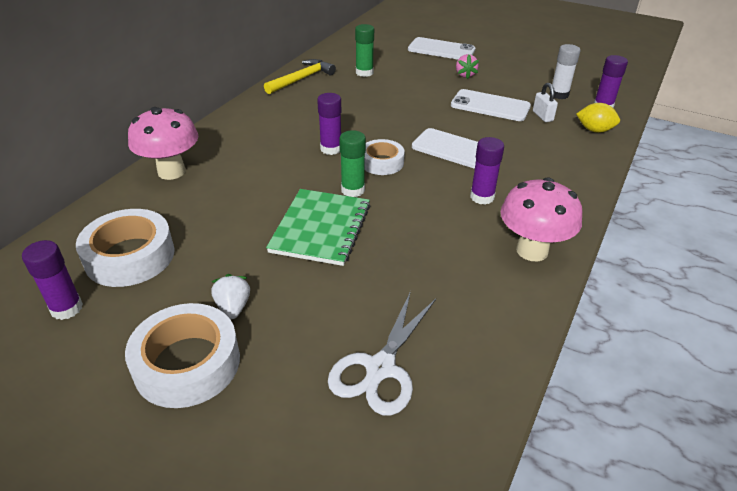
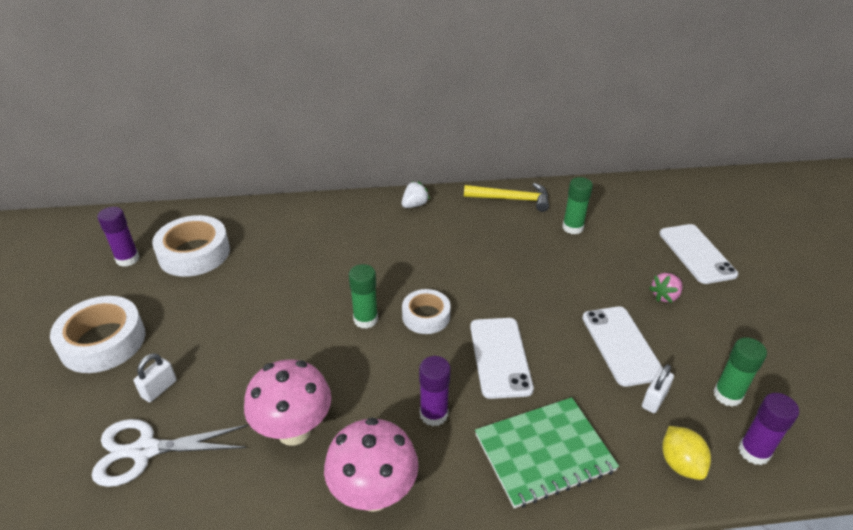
camera: 55 degrees right, 0 degrees up
(171, 172) = (304, 214): pink mushroom -> pink mushroom (294, 430)
(233, 307) = (170, 332): white strawberry -> white strawberry (414, 205)
(307, 337) = (159, 389): none -> white padlock
(320, 228) = (295, 328): green notebook -> green notebook (544, 452)
(331, 149) = (416, 275): purple glue stick -> none
(559, 95) = (727, 395): white glue stick -> green glue stick

